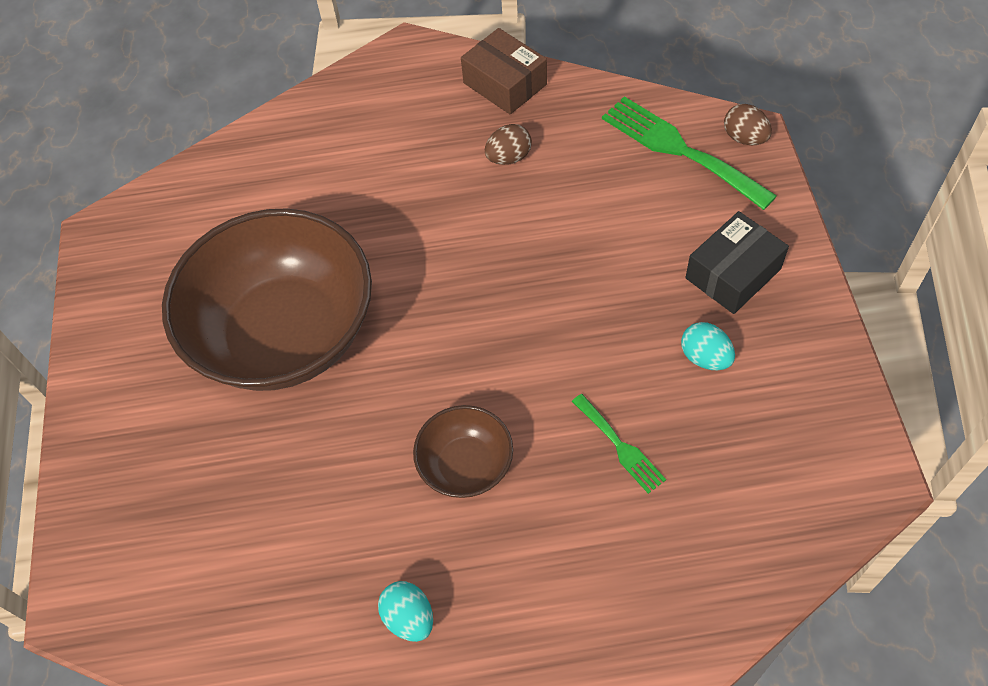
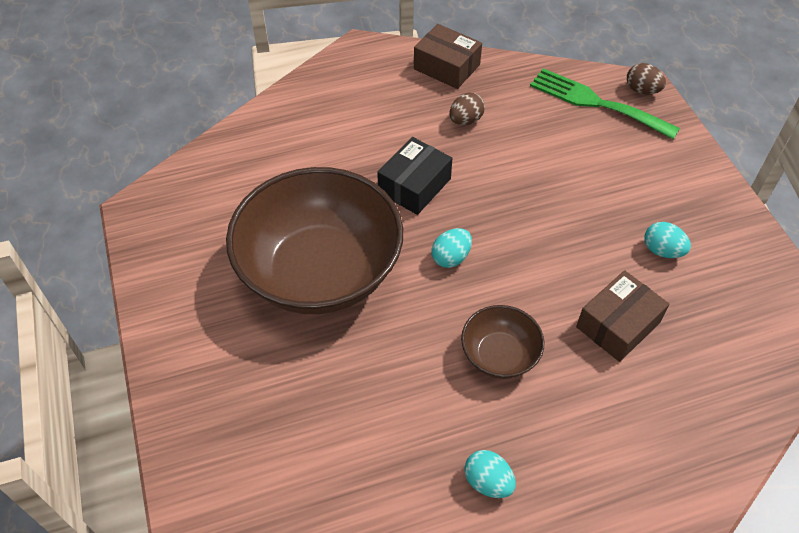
camera: 15 degrees left, 5 degrees down
(442, 335) = (451, 257): none -> turquoise egg
(620, 446) = (618, 325): green fork -> brown box
(733, 274) = (664, 187): black box -> black box (414, 186)

